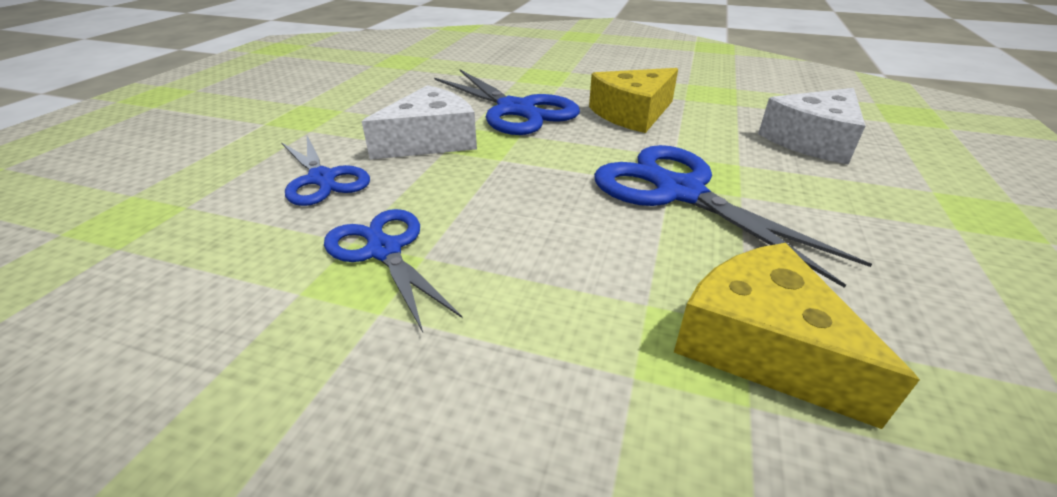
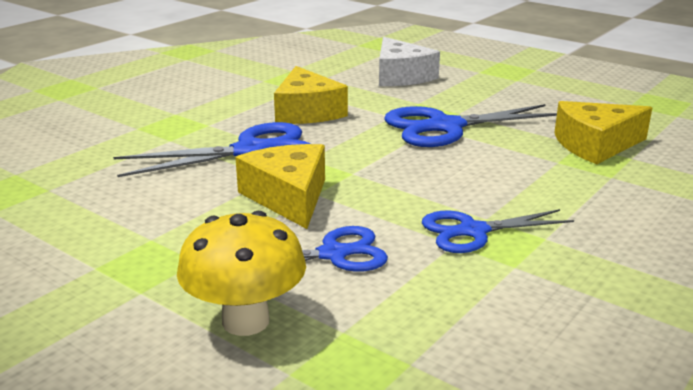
camera: 70 degrees left, 10 degrees down
(214, 164) = (245, 321): none -> yellow mushroom
(430, 140) = (288, 197): white cheese -> yellow cheese

